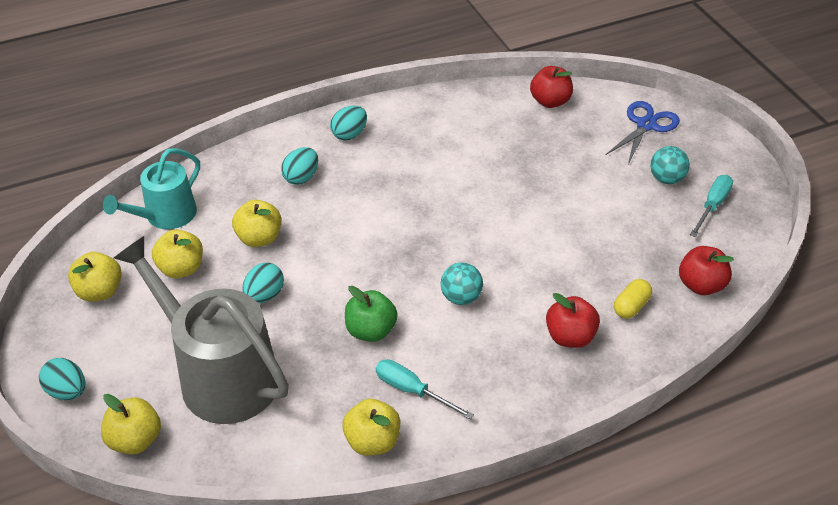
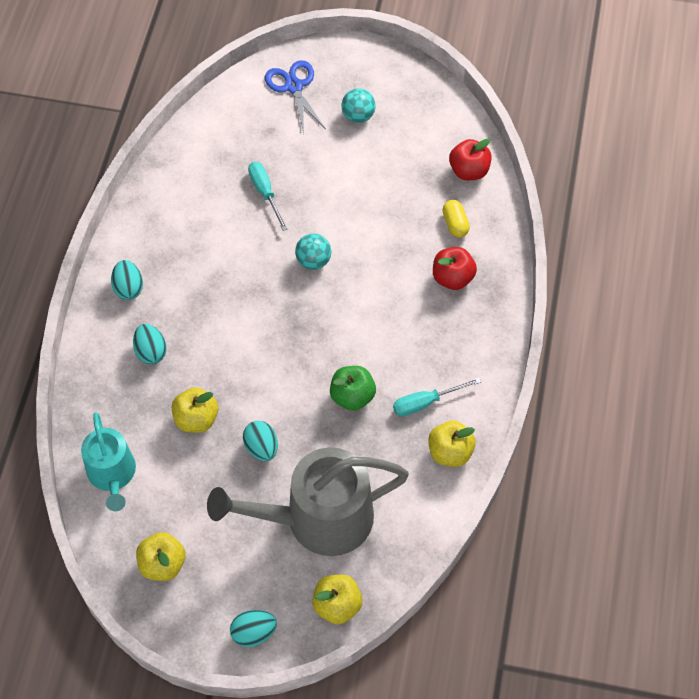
camera: 55 degrees left, 15 degrees up
(181, 268) = (185, 492): yellow apple -> none
(461, 297) = (366, 320): turquoise ball -> turquoise ball (313, 261)
(550, 101) = (213, 128): red apple -> none
(712, 206) = (406, 109): turquoise screwdriver -> turquoise screwdriver (265, 193)

